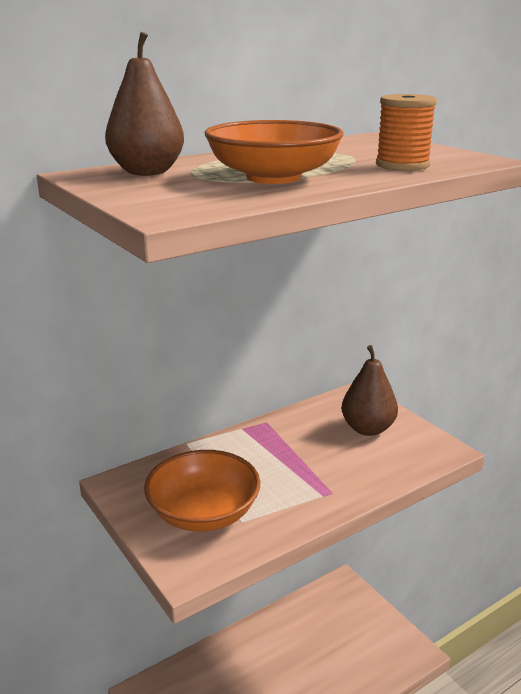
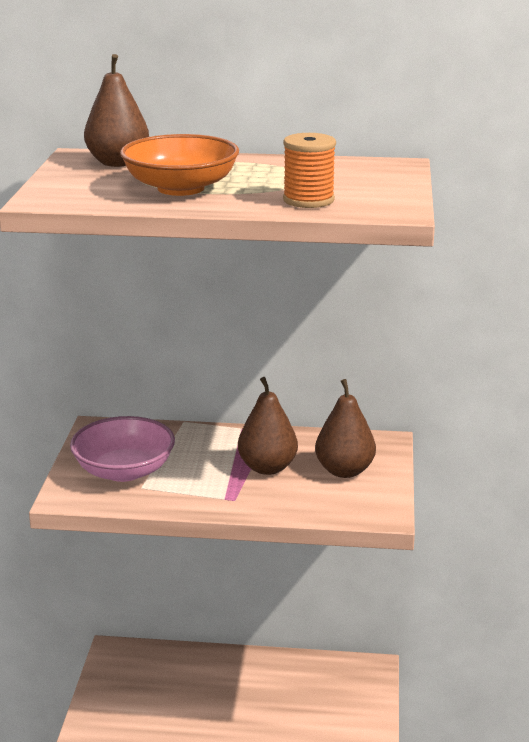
camera: 40 degrees right, 0 degrees up
(203, 513) = (124, 471): orange bowl -> pink bowl
(313, 452) = (267, 468): none -> brown pear

